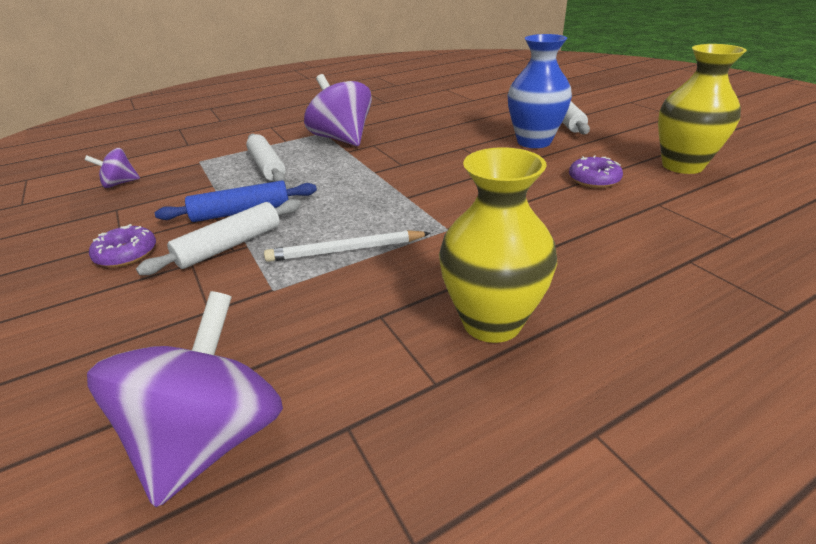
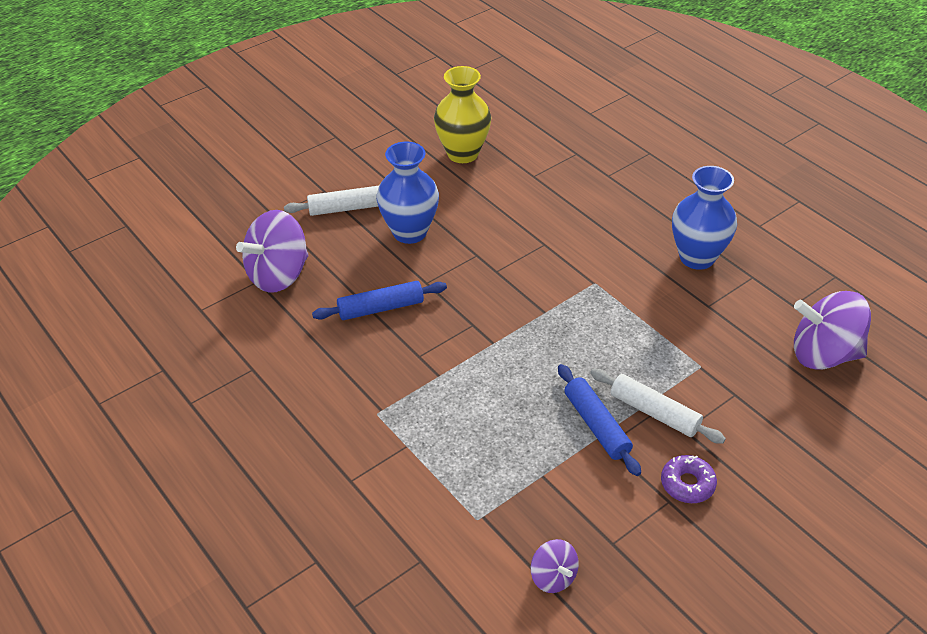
camera: 100 degrees left, 10 degrees up
(267, 166) = (489, 439): white rolling pin -> none
(342, 139) = (401, 388): purple spinning top -> purple spinning top (278, 275)
(345, 250) = (640, 336): white pencil -> none
(433, 132) = (380, 308): none -> blue rolling pin
(491, 322) = (697, 257): yellow vase -> blue vase
(594, 179) = (495, 202): purple donut -> none

